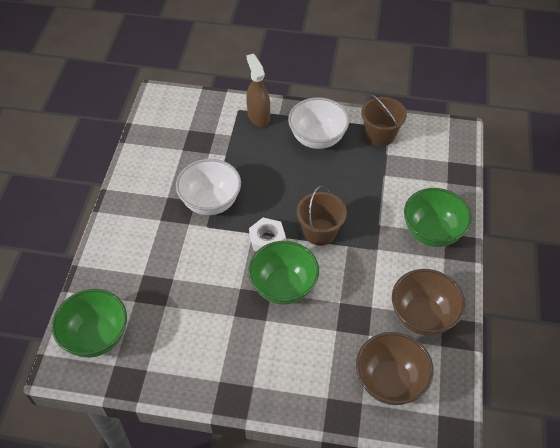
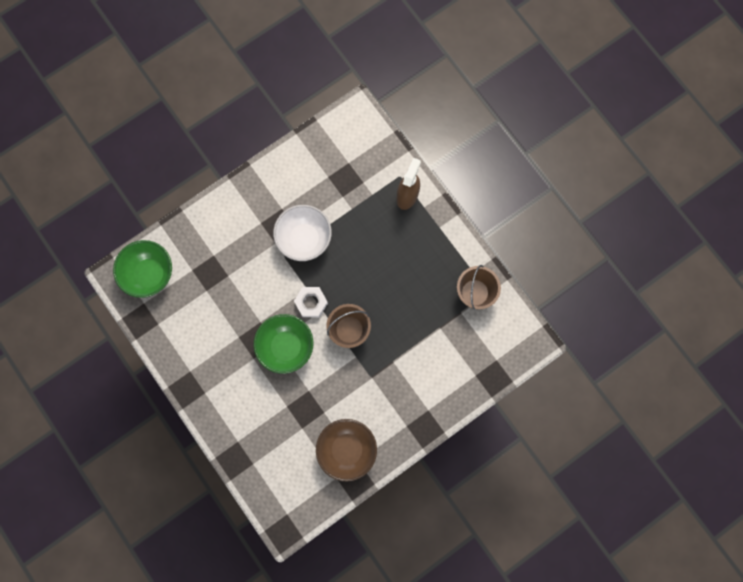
camera: 45 degrees right, 25 degrees up
(317, 138) = (427, 254): white bowl -> none
(390, 381) = (282, 468): brown bowl -> none
(432, 232) = (420, 401): green bowl -> none

